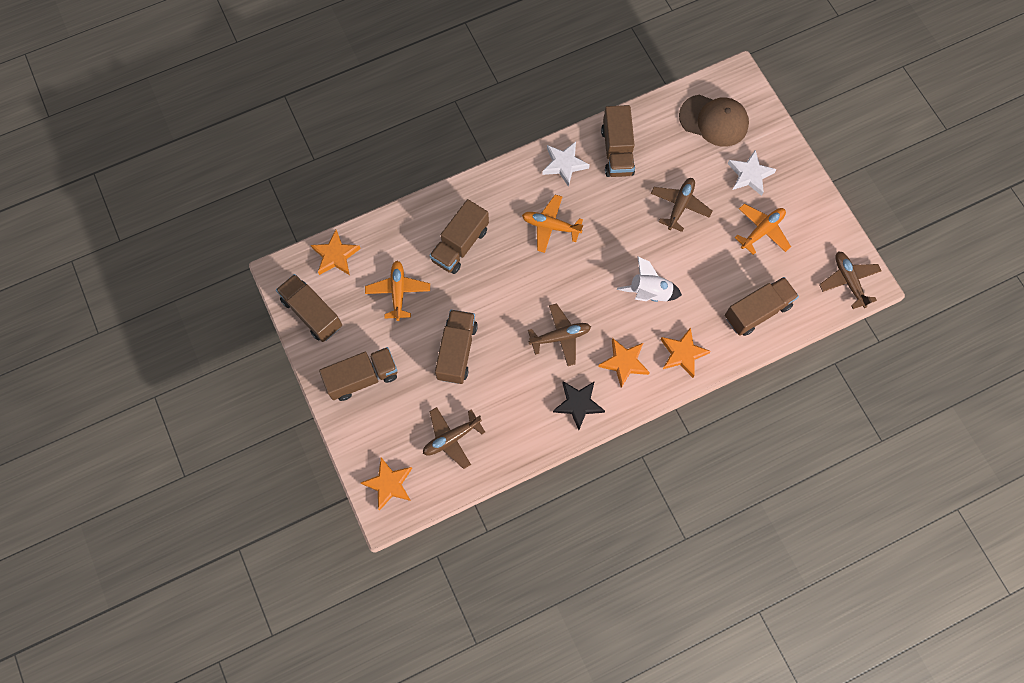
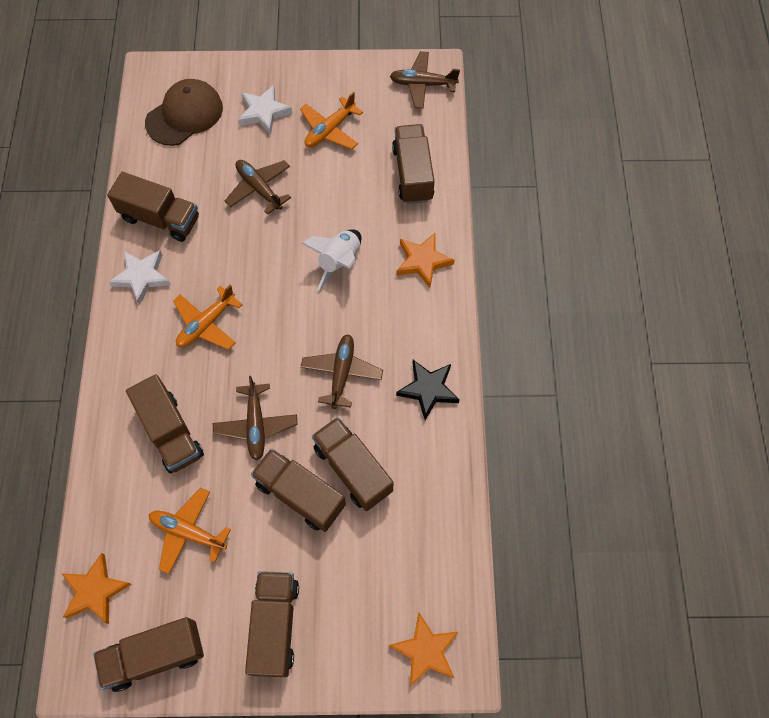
camera: 65 degrees left, 5 degrees down
(451, 438) = (403, 548): brown plane -> brown plane (256, 425)
(492, 378) = (352, 469): none -> brown truck
(624, 363) = (404, 322): orange star -> none
(762, 231) = (330, 130): orange plane -> orange plane turned 120 degrees counterclockwise

